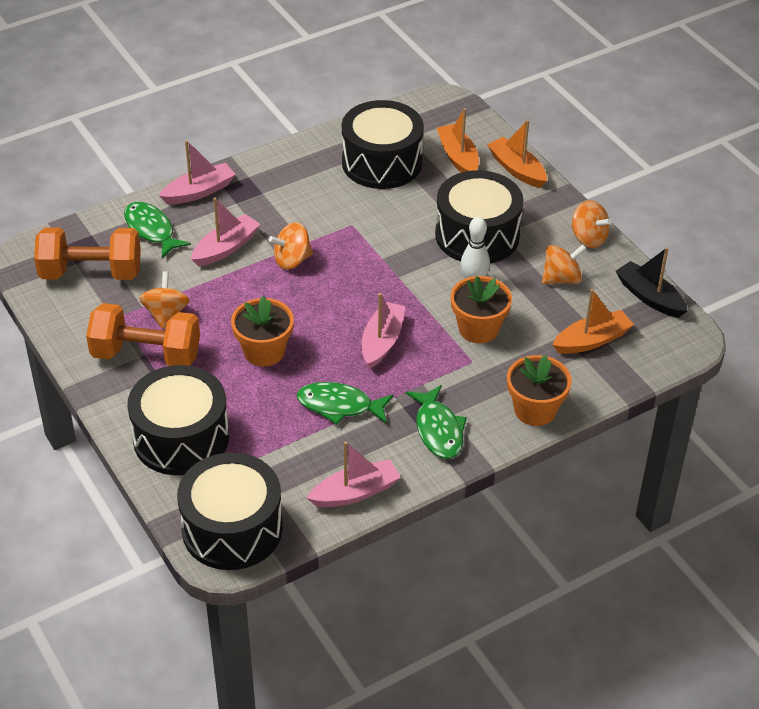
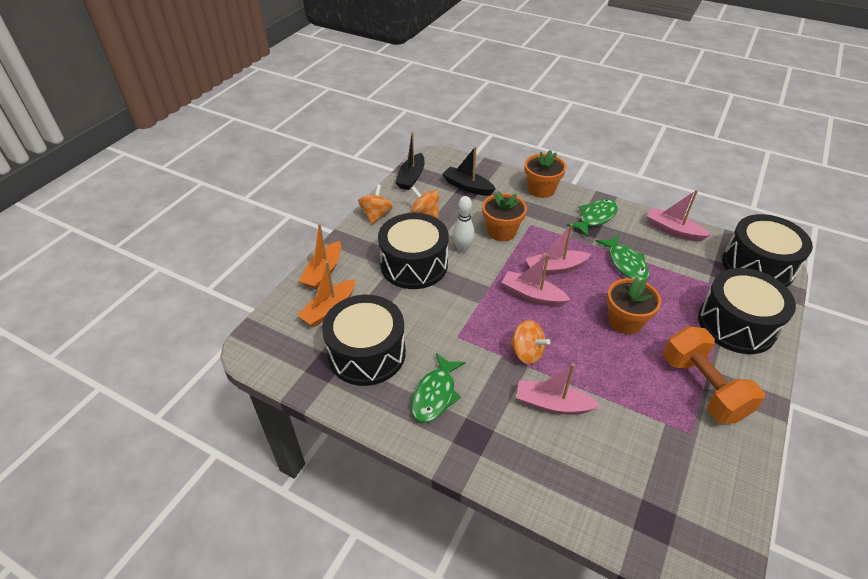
camera: 120 degrees left, 0 degrees up
(91, 273) = (673, 490): orange dumbbell -> none
(151, 230) = (583, 477): green fish -> green fish (435, 394)
(166, 314) = (655, 401): orange spinning top -> none
(199, 191) = (503, 470): pink boat -> pink boat (532, 295)
(592, 340) = (467, 187): orange boat -> black boat

